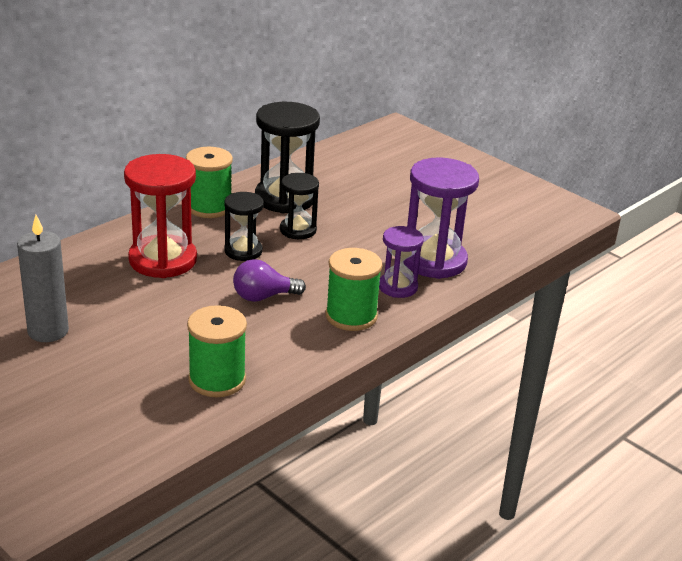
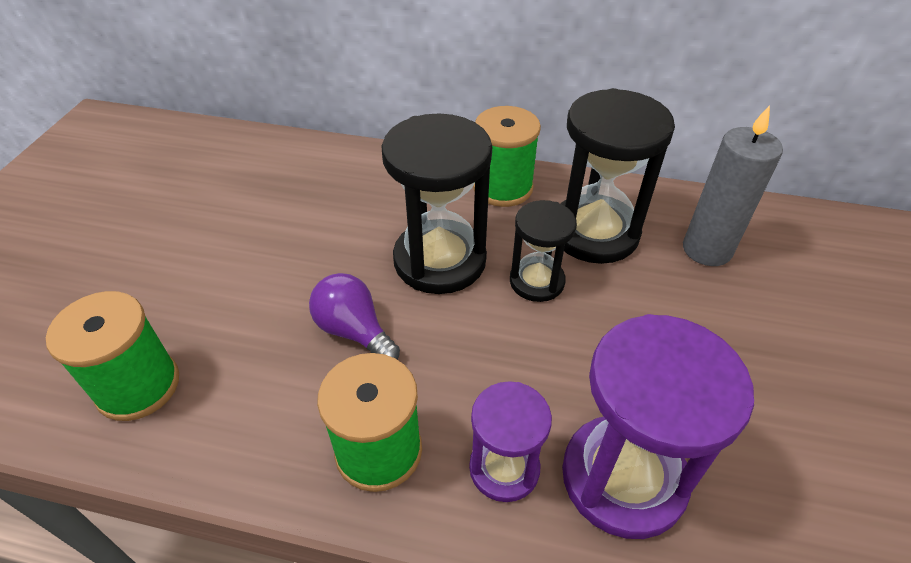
camera: 60 degrees right, 15 degrees up
(48, 331) = (167, 208): grey candle -> grey candle (707, 249)
(163, 260) = (361, 211): red hourglass -> none
(243, 251) = (440, 260): black hourglass -> black hourglass, size x1.73

